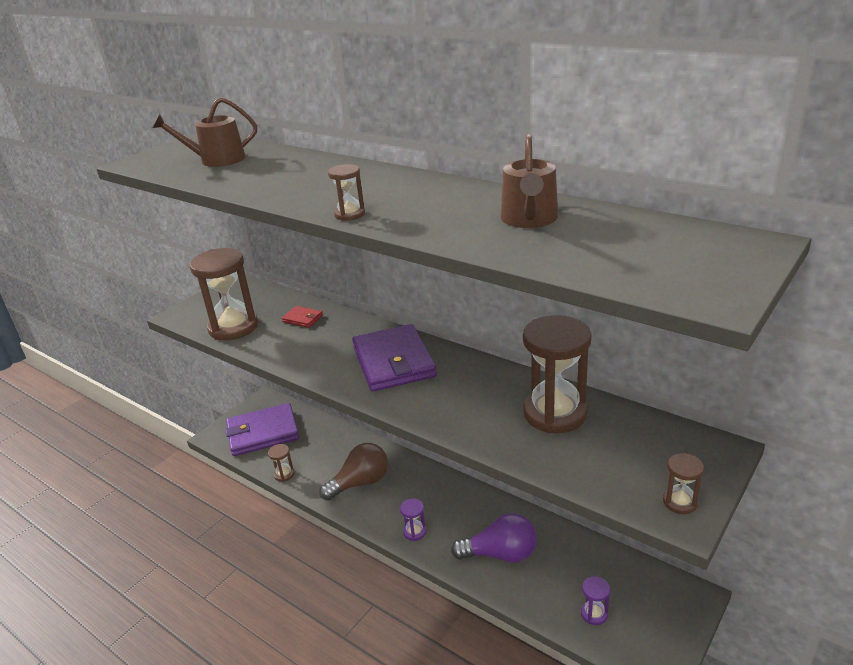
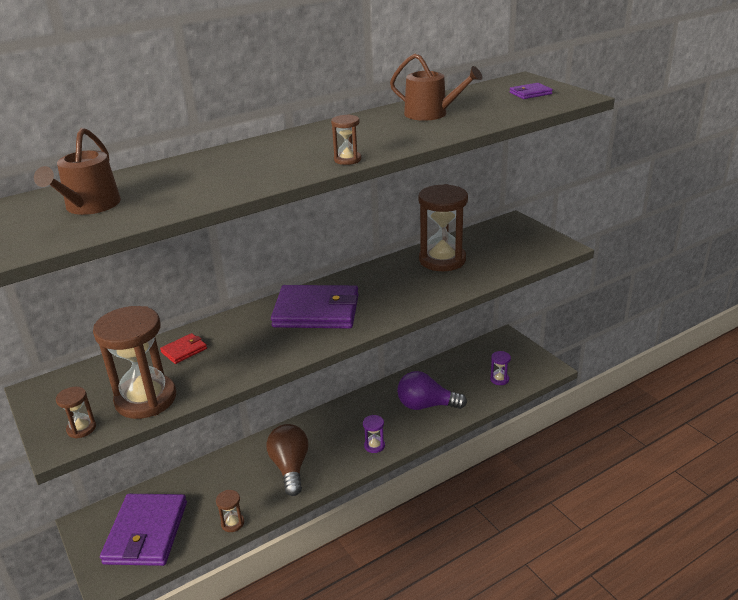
camera: 70 degrees left, 0 degrees up
(501, 554) = (426, 405): purple light bulb -> purple light bulb turned 105 degrees counterclockwise
(680, 502) = (549, 244): brown hourglass -> brown hourglass (81, 428)
(687, 261) = (530, 93): none -> purple wallet

